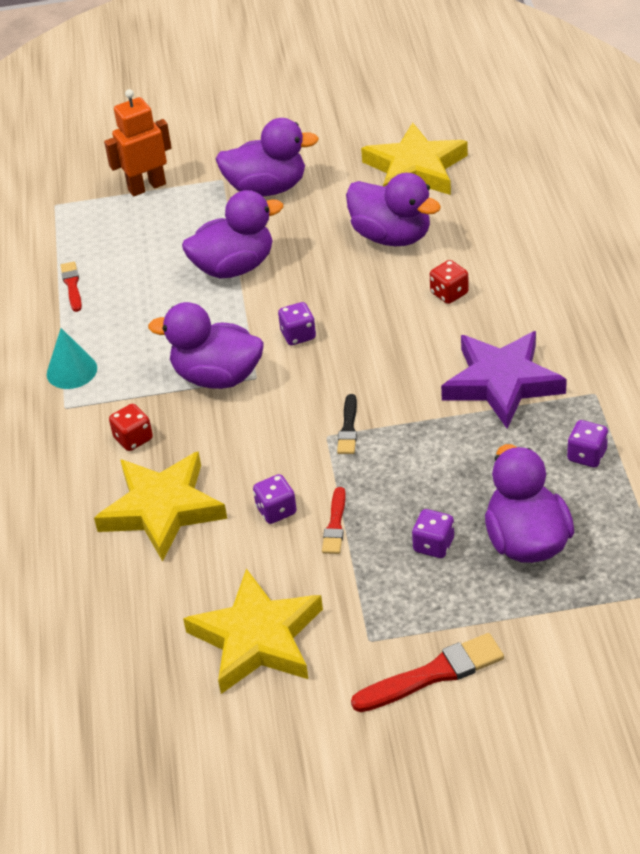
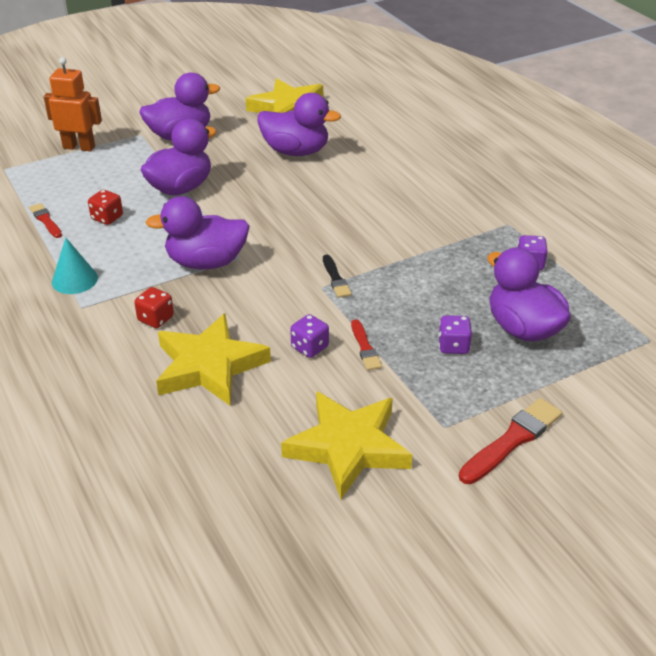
camera: 25 degrees left, 5 degrees down
(146, 187) = (79, 147): orange robot -> orange robot turned 60 degrees clockwise
(298, 335) = (258, 224): purple dice -> none
(449, 293) = (361, 180): red dice -> red dice (107, 218)
(502, 383) = (436, 229): purple star -> none

